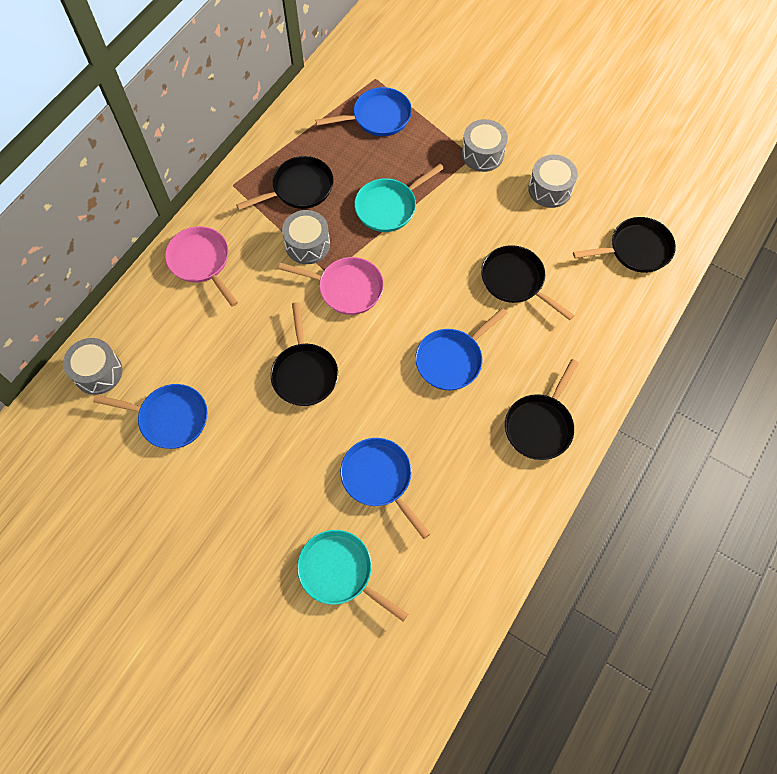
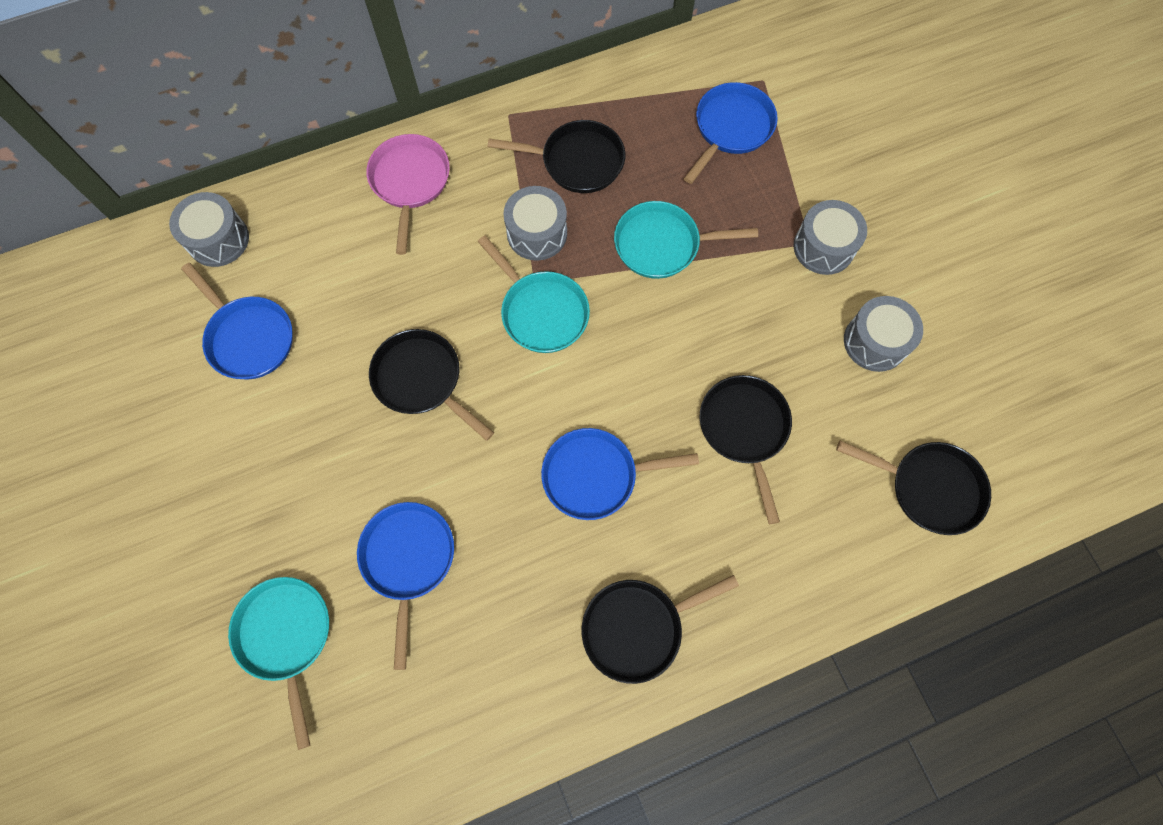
camera: 35 degrees right, 5 degrees up
(304, 373) = (422, 380): black pan -> black pan turned 105 degrees clockwise
(346, 288) = (541, 311): pink pan -> turquoise pan
(377, 117) = (730, 129): blue pan -> blue pan turned 75 degrees counterclockwise

